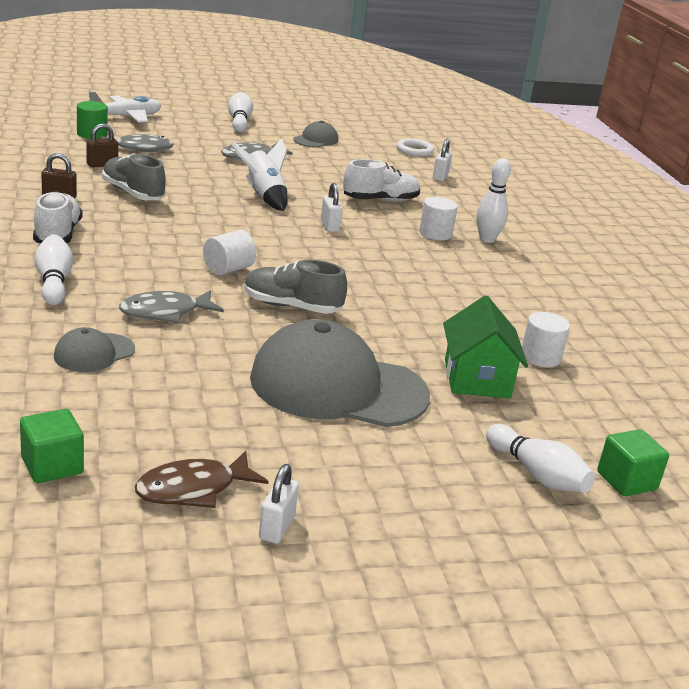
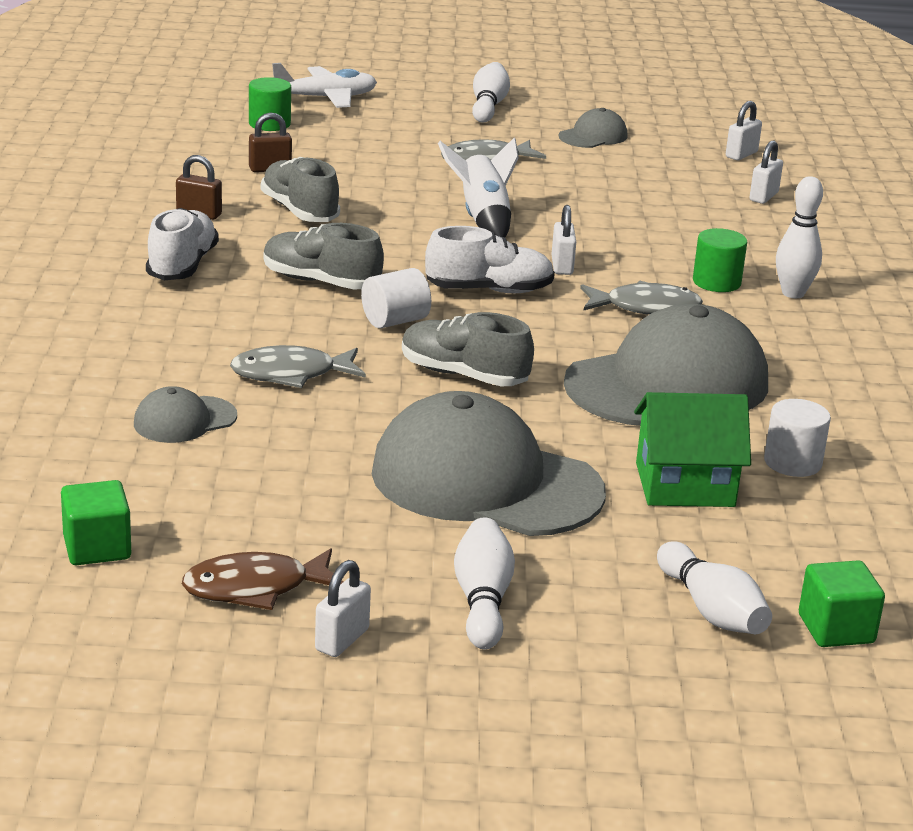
camera: 15 degrees right, 0 degrees up
(54, 282) = (160, 328): white bowling pin -> white bowling pin (482, 601)
(139, 148) = (329, 146): grey fish -> grey fish (645, 307)
(165, 243) = (321, 282): none -> grey shoe
(380, 200) = (654, 230): white shoe -> white shoe (489, 290)
(414, 150) = (741, 154): white ring -> white padlock
(434, 305) = (668, 384): none -> grey cap
(435, 233) = (716, 282): white cylinder -> green cylinder
(477, 379) = (684, 485): green house -> green house turned 75 degrees clockwise

